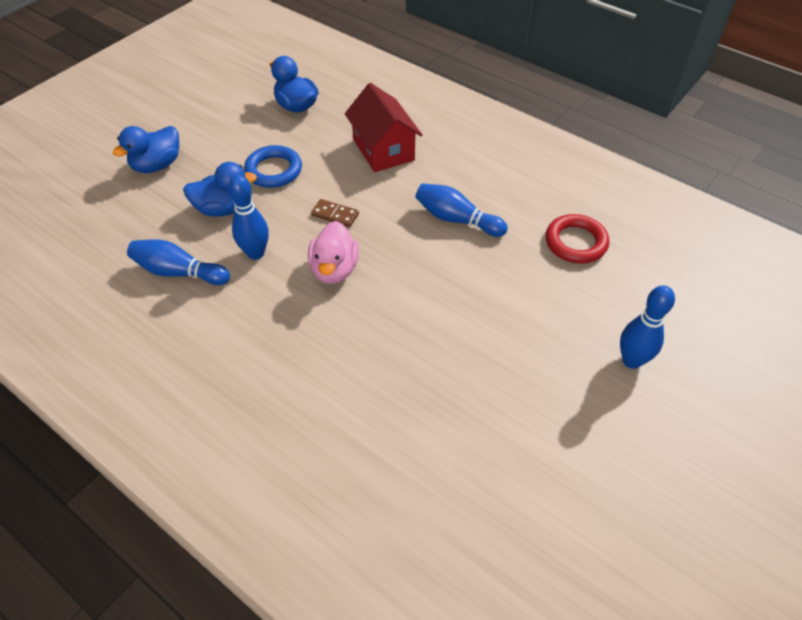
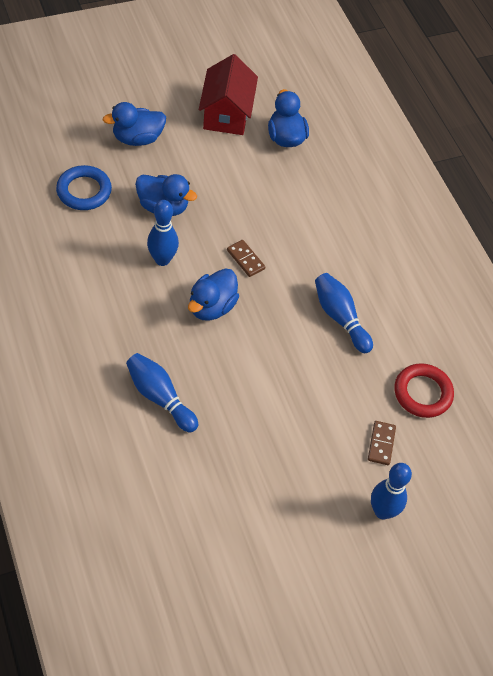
camera: 25 degrees right, 5 degrees up
(179, 272) = (97, 244): blue bowling pin -> blue bowling pin (160, 397)
(274, 170) = (225, 192): blue ring -> blue ring (84, 191)
(334, 269) = (212, 307): pink duck -> blue duck
(383, 150) = (328, 220): red house -> red house (226, 114)
(579, 303) = (381, 444): none -> brown domino

